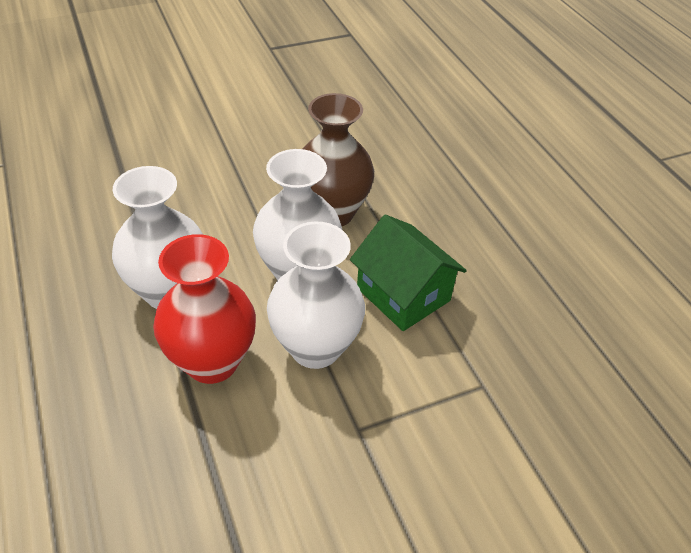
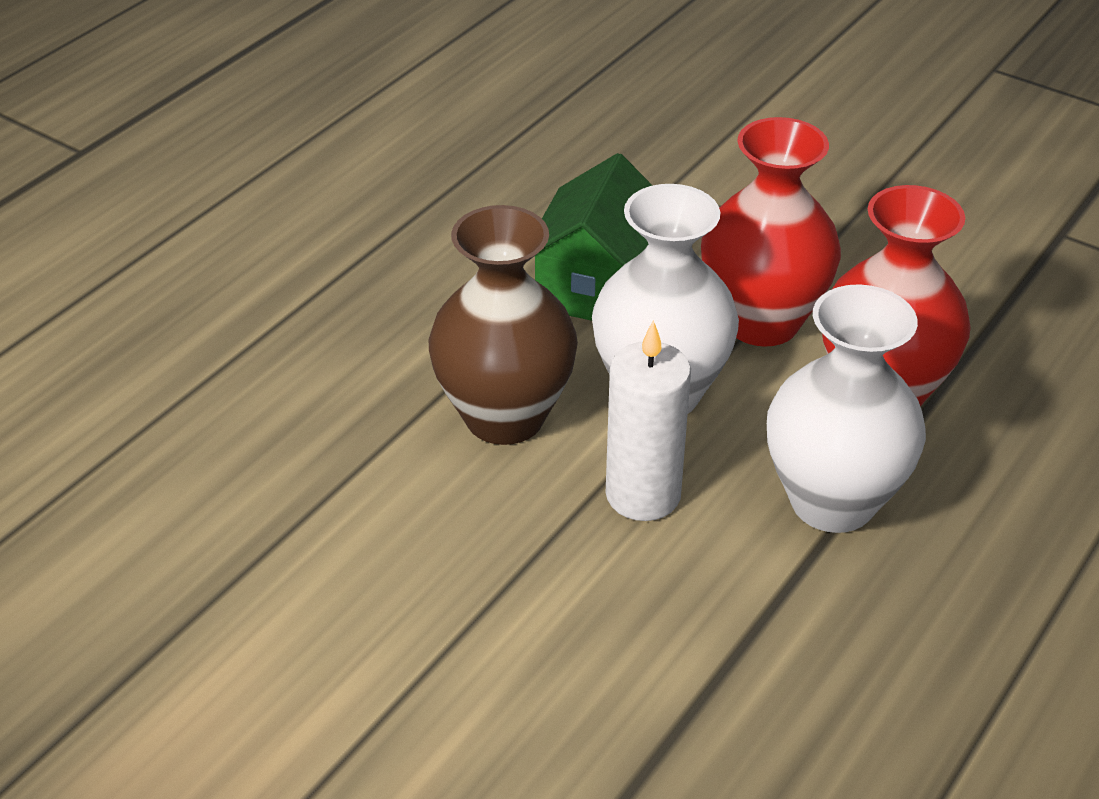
camera: 120 degrees left, 5 degrees down
(241, 231) = (643, 495): none -> white candle
(315, 347) = (761, 322): white vase -> red vase

